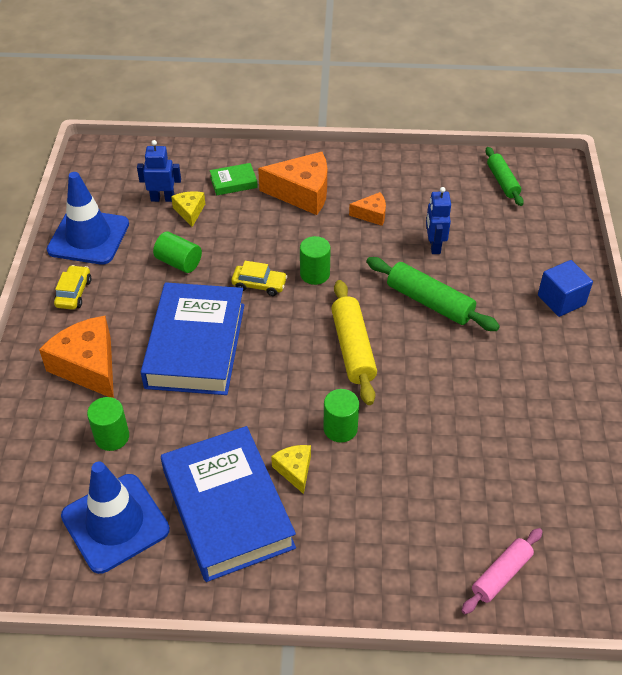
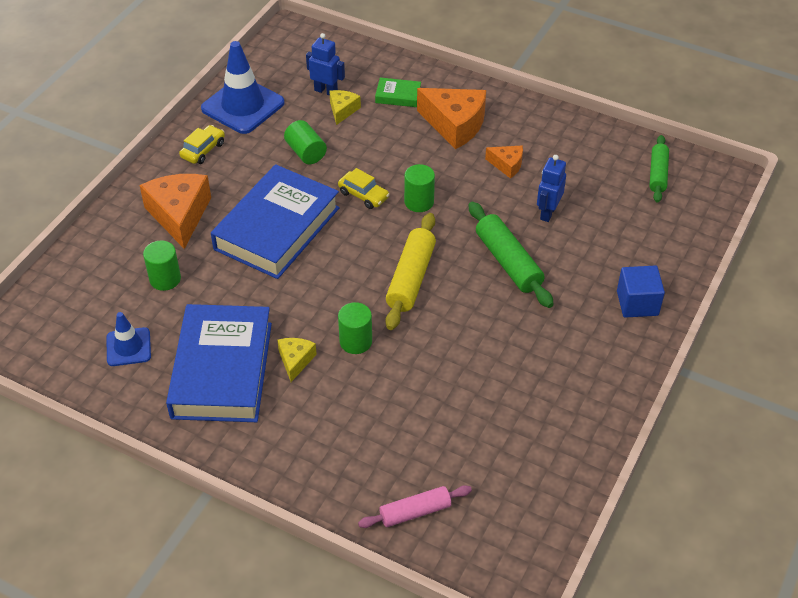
camera: 25 degrees right, 0 degrees up
(115, 523) = (128, 347): blue traffic cone -> blue traffic cone, size x0.56

